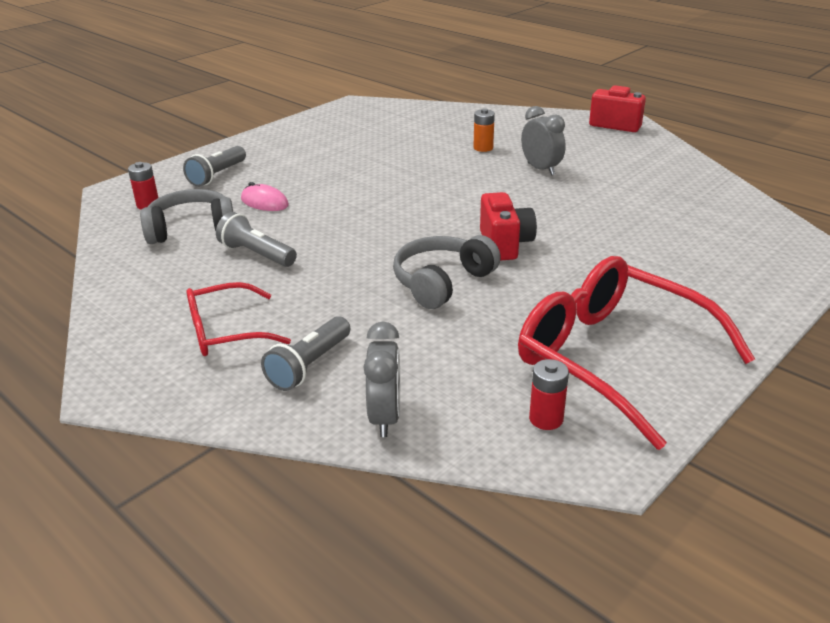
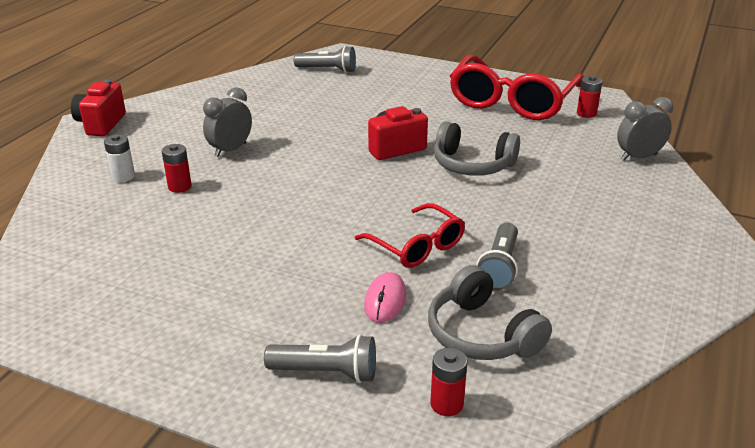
camera: 110 degrees left, 0 degrees up
(226, 332) = (625, 243): red glasses -> red glasses (417, 246)
(309, 366) = (623, 194): grey flashlight -> grey flashlight (328, 70)
(483, 148) = (179, 187): orange battery -> red battery
(512, 131) = (123, 176): none -> white battery

